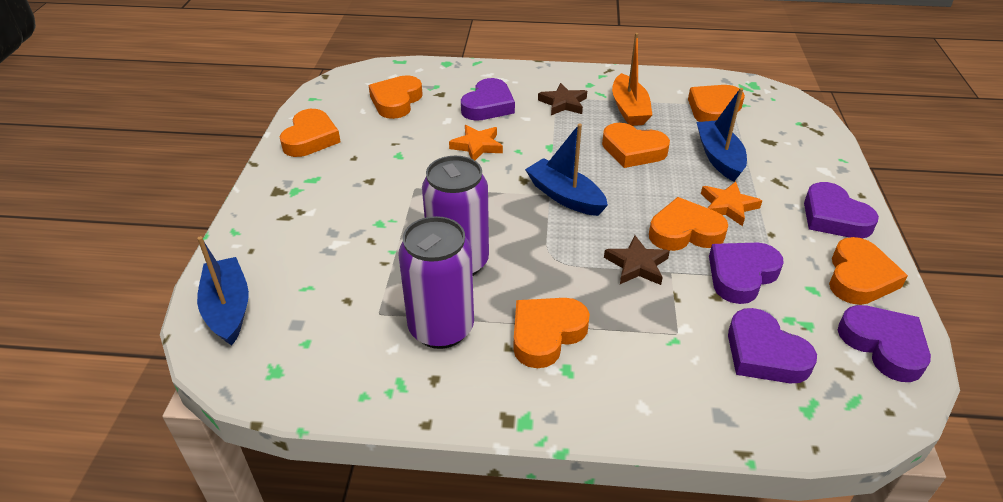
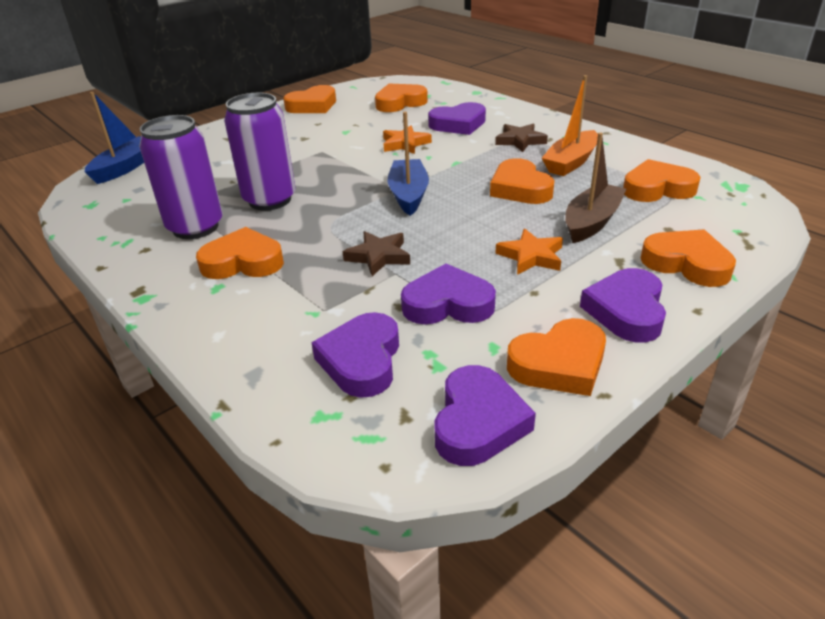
camera: 45 degrees right, 5 degrees down
(685, 232) = (458, 255): orange heart -> orange heart (687, 263)
(719, 157) = (591, 222): blue boat -> brown boat

